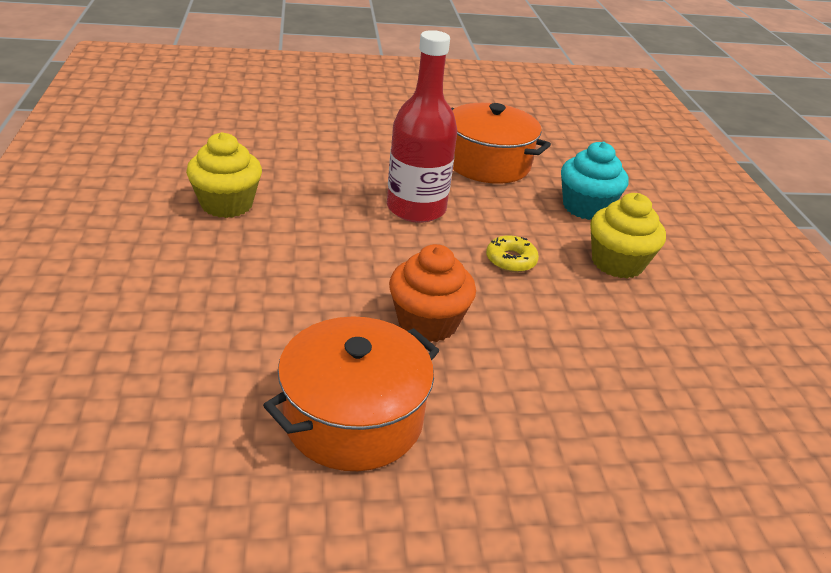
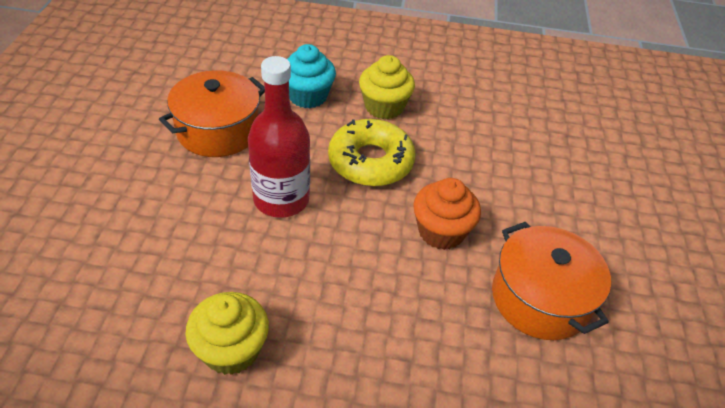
camera: 75 degrees left, 10 degrees up
(511, 260) = (370, 162): yellow donut -> yellow donut, size x2.06

